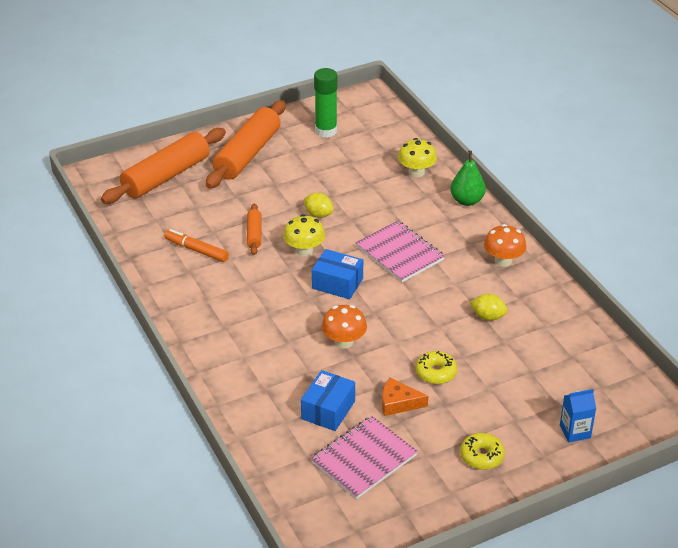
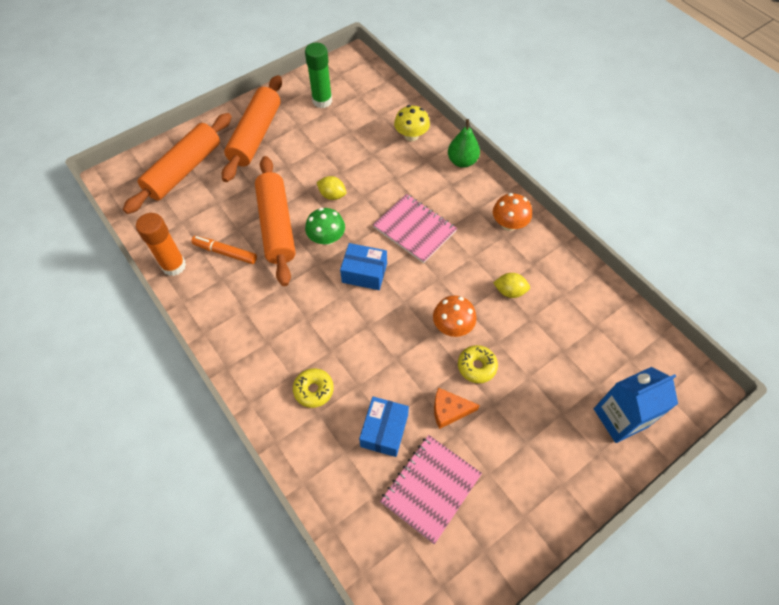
camera: 10 degrees left, 20 degrees up
(142, 255) = (174, 266): none -> orange glue stick
(254, 234) = (277, 226): orange rolling pin -> orange rolling pin, size x2.16
(304, 250) = (326, 238): yellow mushroom -> green mushroom
(344, 342) = (383, 342): orange mushroom -> orange mushroom (452, 326)
(482, 456) = (542, 464): yellow donut -> yellow donut (314, 390)
(575, 431) = (620, 418): blue carton -> blue carton, size x1.71

